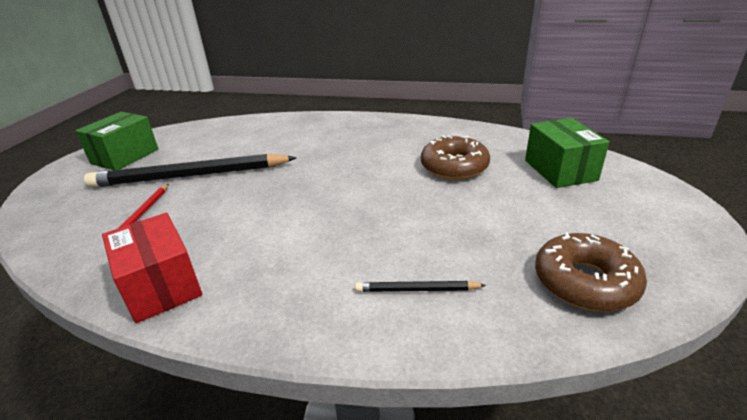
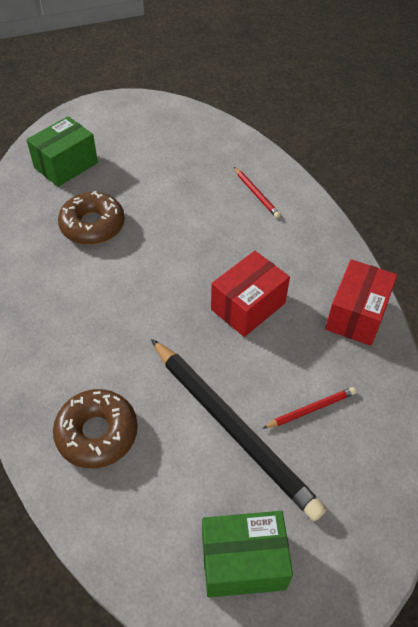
camera: 125 degrees left, 20 degrees up
(268, 218) = (248, 306): none -> red box
(417, 289) = (256, 194): black pencil -> red pencil
(585, 282) = (199, 137): brown donut -> brown donut (97, 433)

